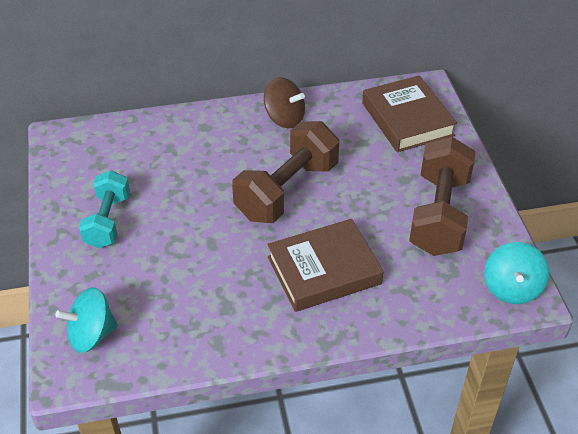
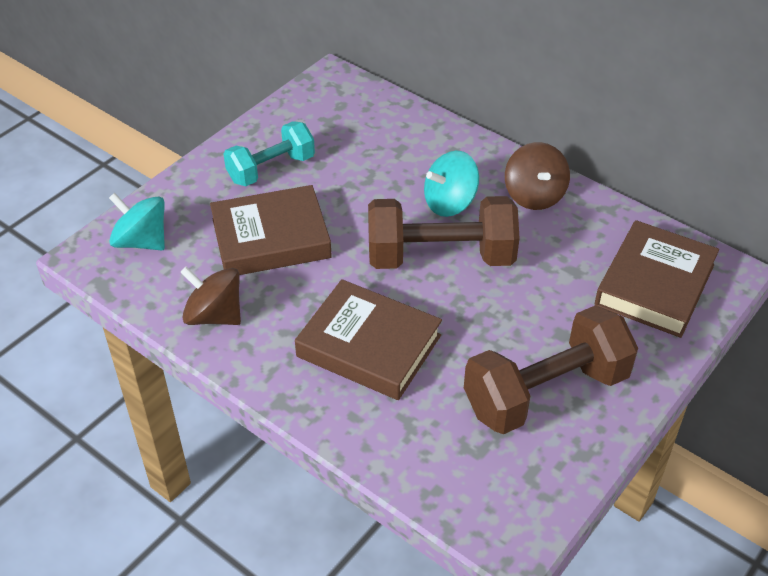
camera: 50 degrees right, 0 degrees up
(174, 261) = (271, 238): none -> brown book
(212, 334) = (214, 315): none -> brown spinning top
(511, 288) = (510, 516): turquoise spinning top -> turquoise spinning top (450, 203)

